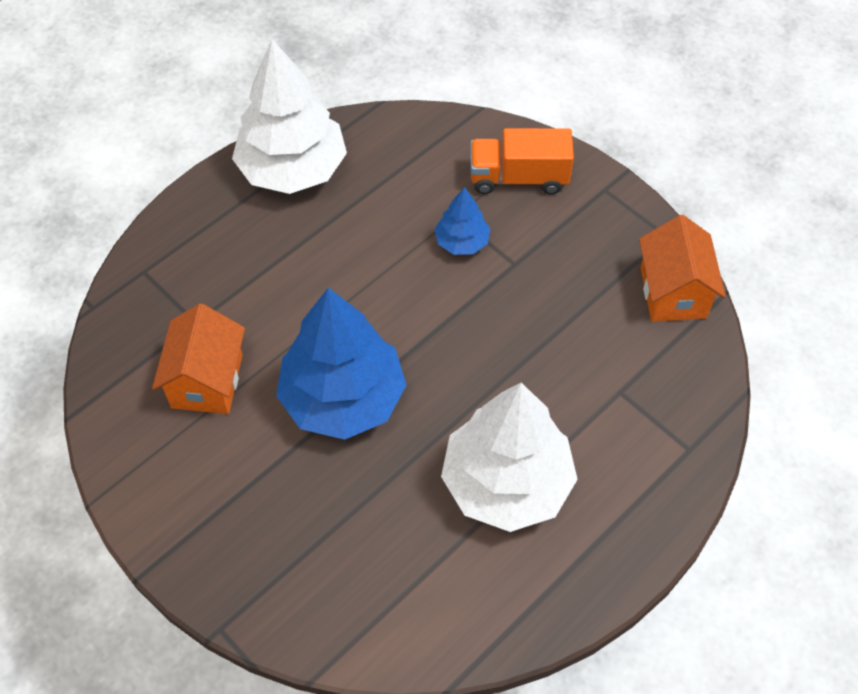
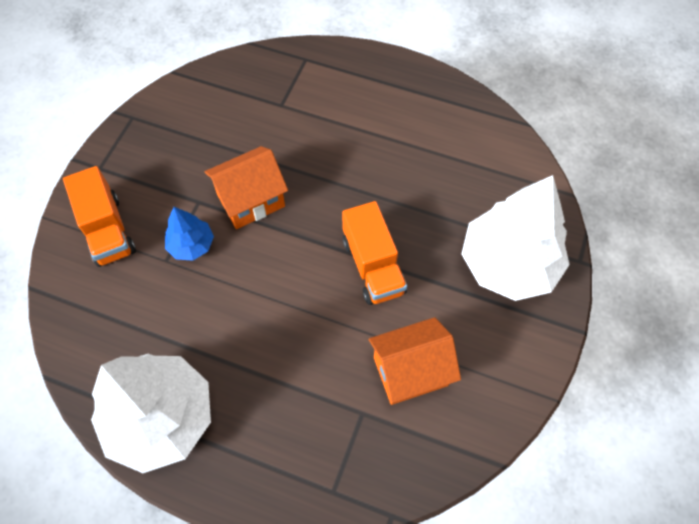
camera: 115 degrees left, 5 degrees up
(343, 398) = (373, 266): blue tree -> orange truck
(506, 483) = (382, 143): white tree -> white tree (508, 264)
(673, 292) = (184, 99): orange house -> orange house (251, 201)

